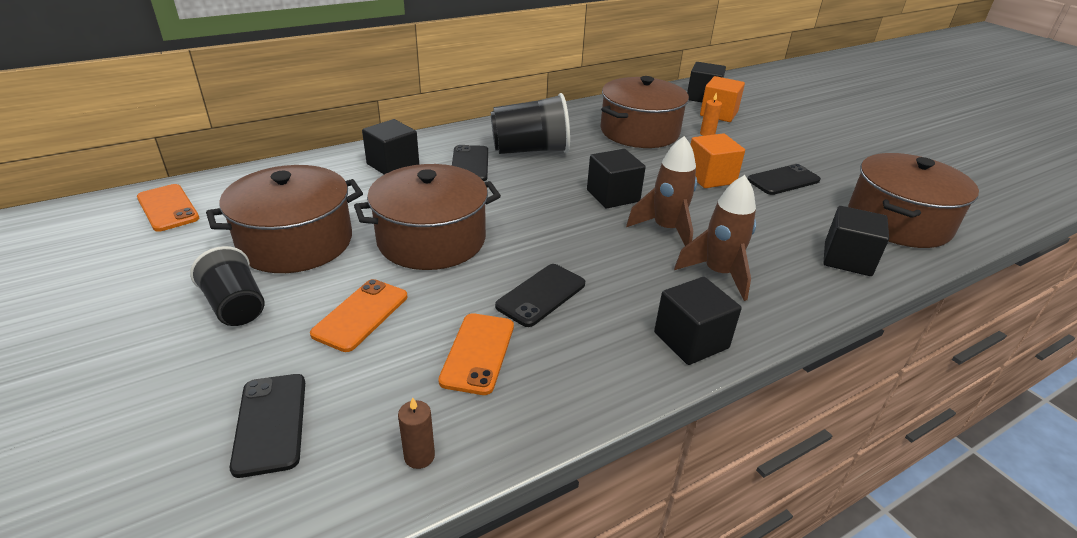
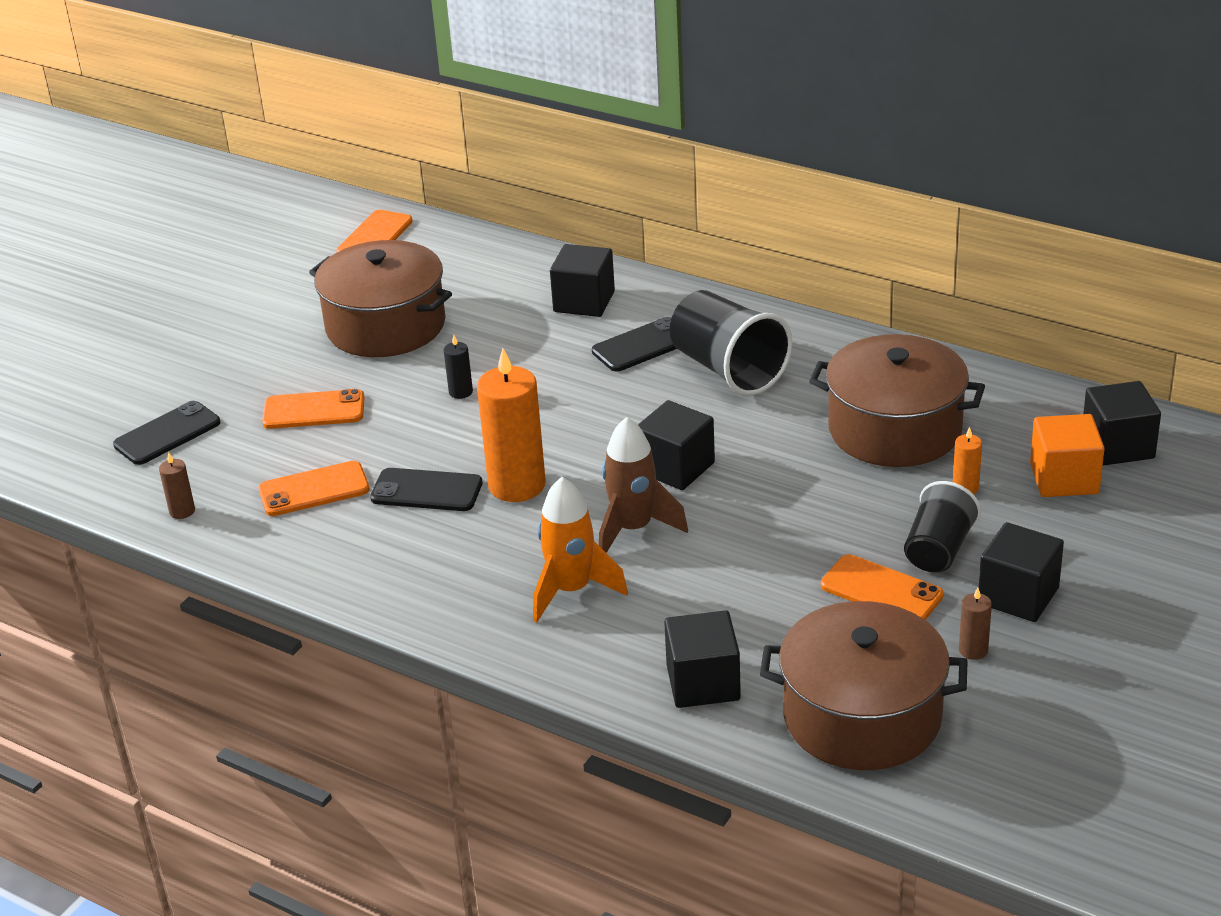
camera: 65 degrees right, 0 degrees up
(236, 306) = (274, 349): black cup -> black cup (938, 550)
(431, 240) = (460, 392): brown pot -> black candle
(574, 255) = (517, 485): none -> orange candle
(691, 340) = (431, 602): black cube -> black cube (1018, 596)
(710, 177) = (815, 526): orange cube -> none
(718, 274) = (571, 590): brown rocket -> orange rocket
(783, 180) = (881, 590): black phone -> orange phone
(849, 176) = (973, 650): none -> brown candle

